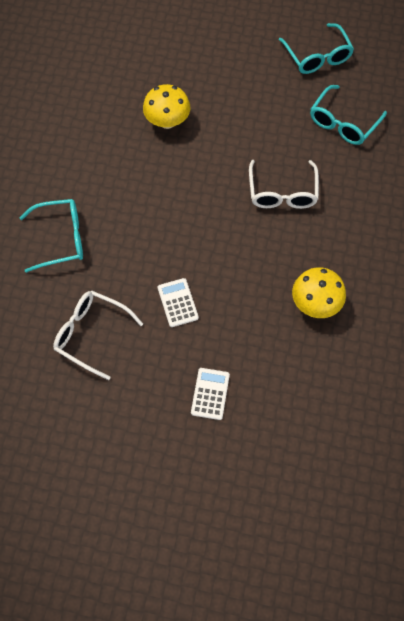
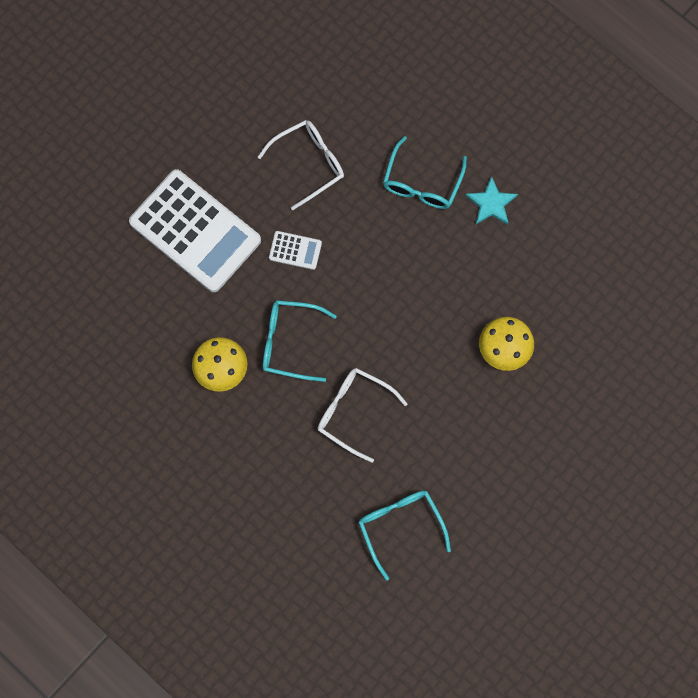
camera: 120 degrees right, 10 degrees up
(51, 182) = (491, 203): none -> turquoise star
(210, 394) = (195, 231): white calculator -> white calculator, size x2.42
(317, 56) = (502, 557): turquoise glasses -> turquoise glasses (290, 342)

